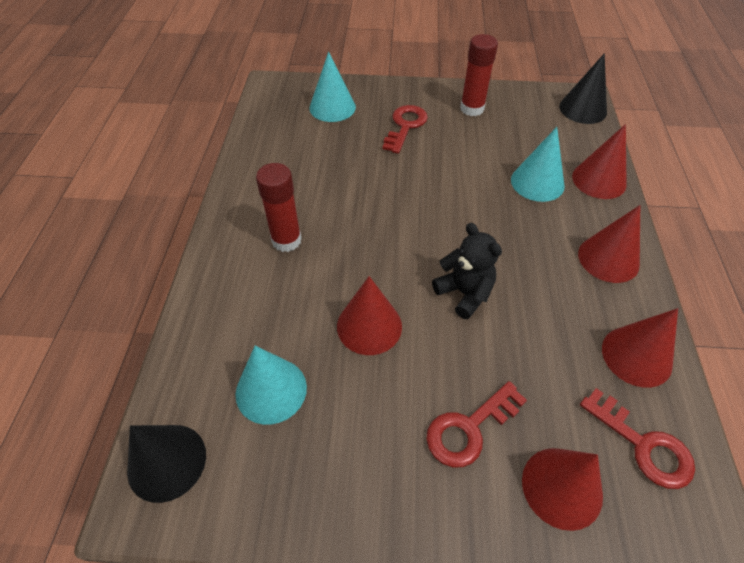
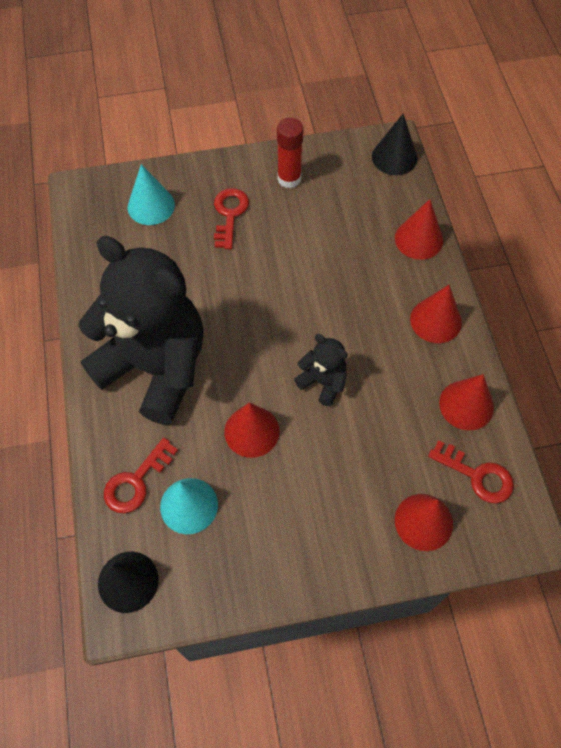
camera: 15 degrees left, 10 degrees up
(286, 240) = (155, 367): red glue stick -> black teddy bear
(469, 429) = (349, 496): red key -> red key (136, 481)
(537, 182) = (365, 254): turquoise cone -> none

